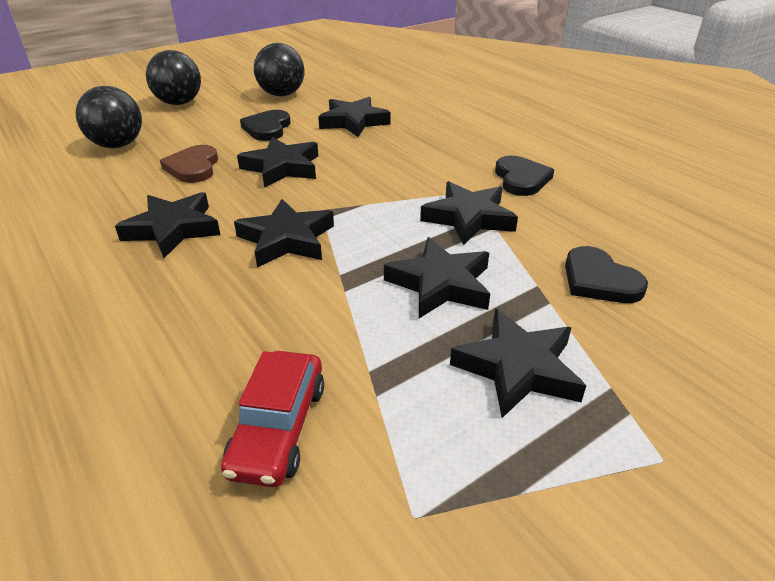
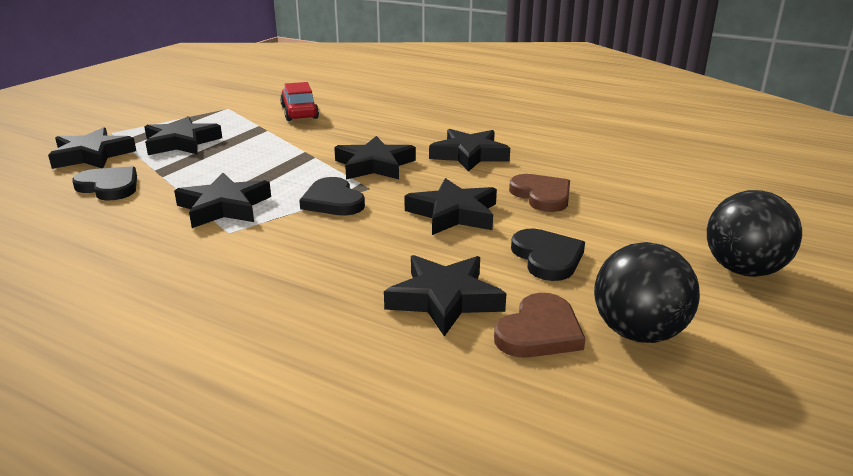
camera: 155 degrees right, 10 degrees down
(118, 145) = (662, 199): black ball -> none
(324, 103) = (539, 332): none -> brown heart
(440, 284) = (237, 164): black star -> black star (92, 155)
(521, 179) = (164, 259): black heart -> black heart (333, 201)

